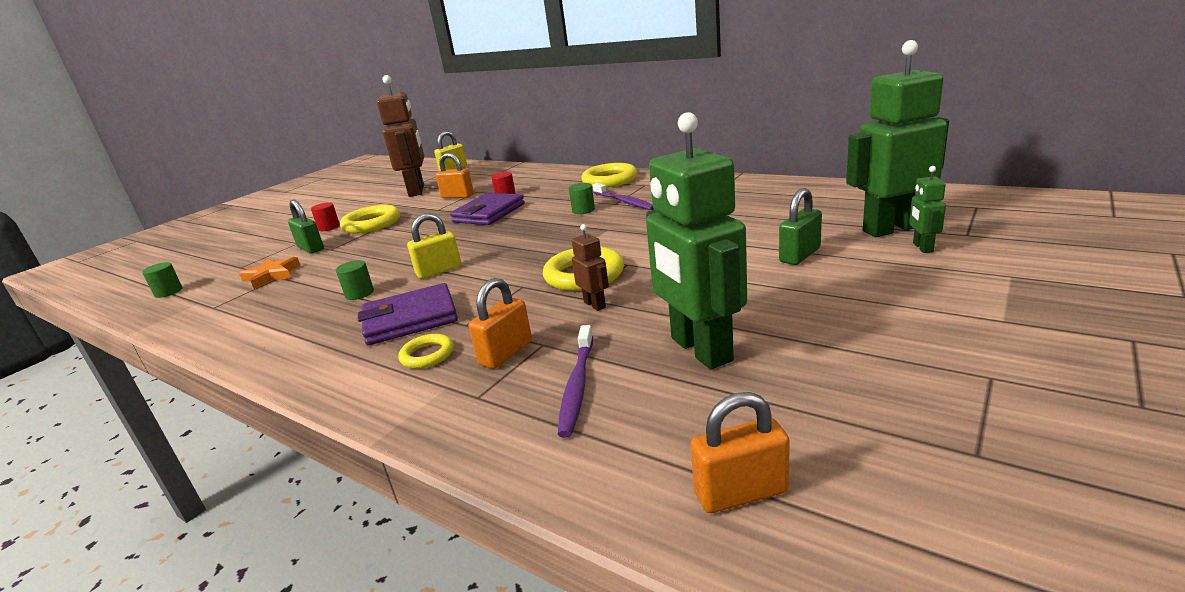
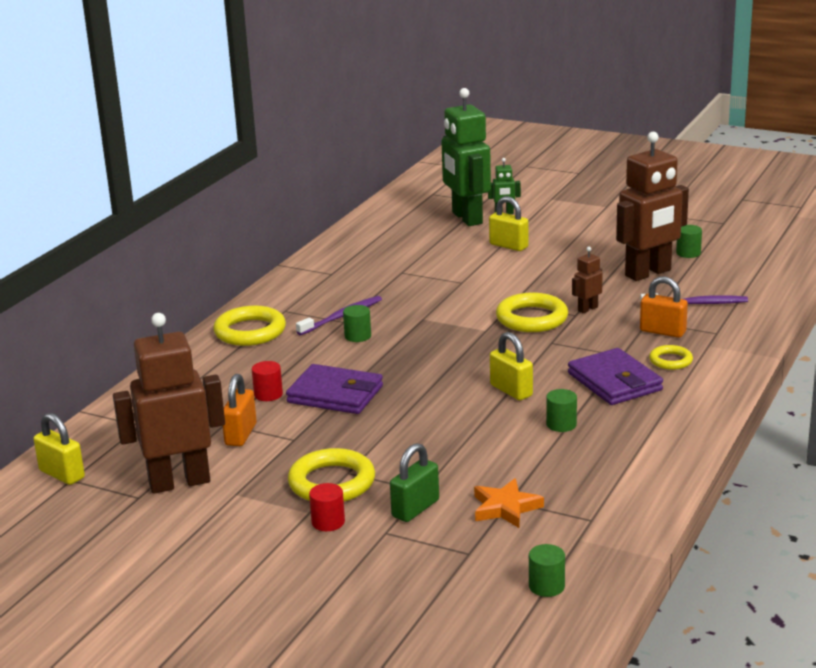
camera: 100 degrees left, 0 degrees up
(700, 350) = (648, 273): green robot -> brown robot
(740, 493) = (768, 262): orange padlock -> none
(786, 393) = (688, 253): none -> green cylinder
(800, 255) = (508, 246): green padlock -> yellow padlock

